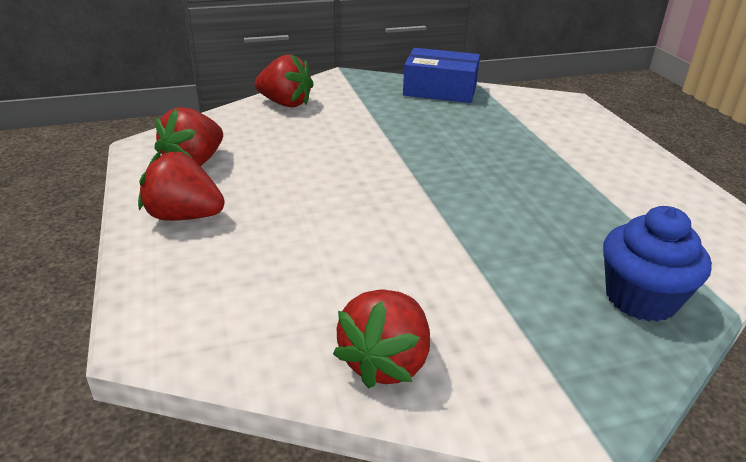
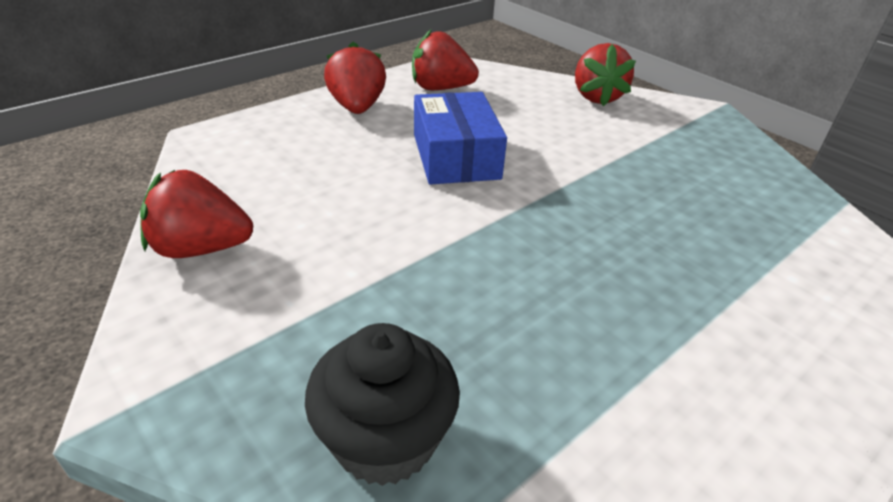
camera: 65 degrees right, 5 degrees up
(440, 90) = (772, 178): blue box -> blue box (455, 156)
(641, 298) = (385, 439): blue cupcake -> black cupcake

